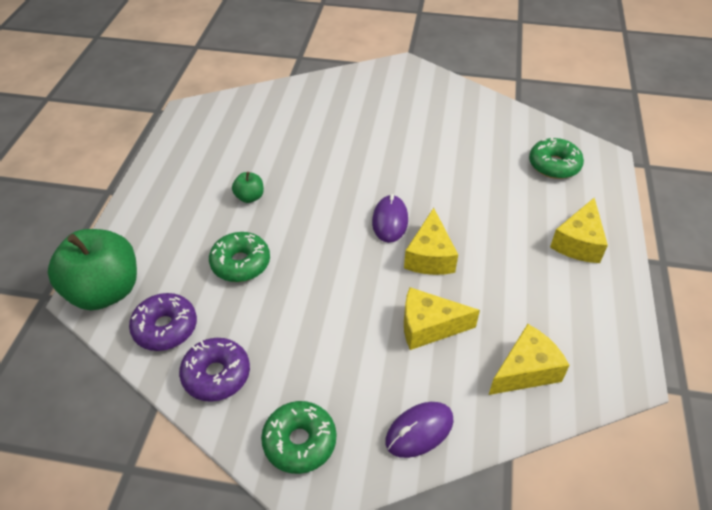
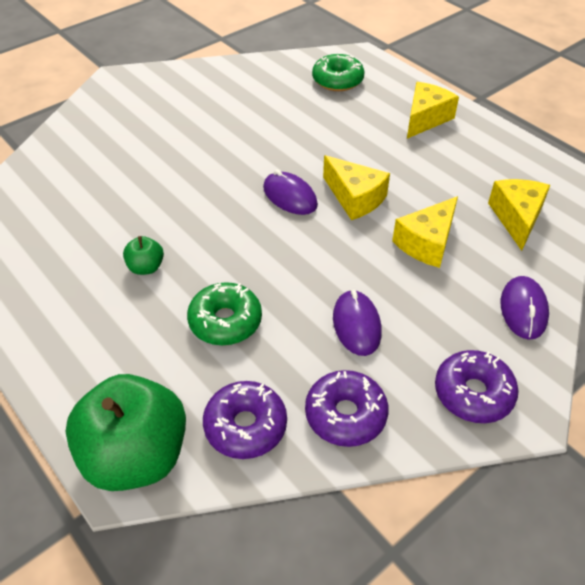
camera: 50 degrees left, 0 degrees up
(299, 442) = (473, 393): green donut -> purple donut
(302, 333) = (356, 325): none -> purple mouse
(578, 242) = (425, 119): yellow cheese -> yellow cheese turned 120 degrees counterclockwise

